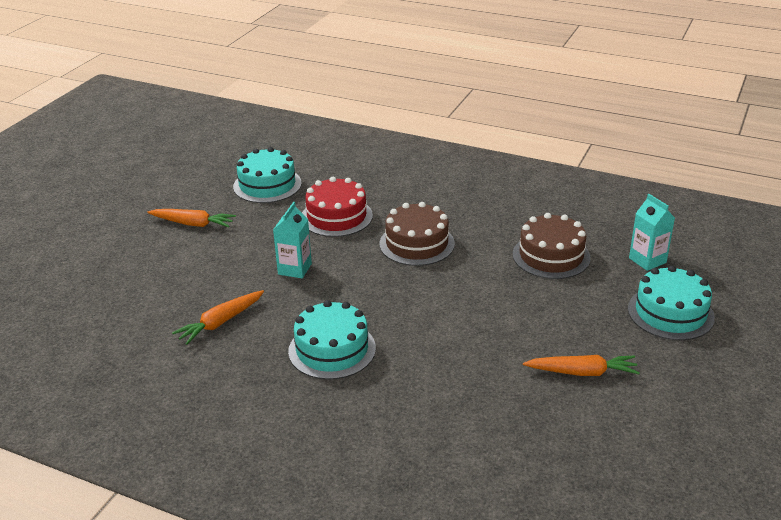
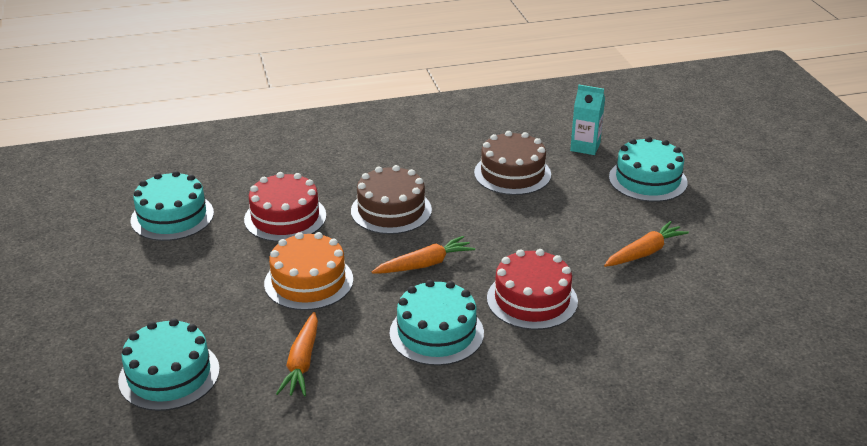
camera: 40 degrees left, 0 degrees up
(138, 289) = (169, 375): none -> turquoise cake
(193, 224) = (142, 286): orange carrot -> orange carrot (425, 264)
(295, 269) = (309, 281): turquoise carton -> orange cake
(434, 362) = (532, 299): none -> red cake

